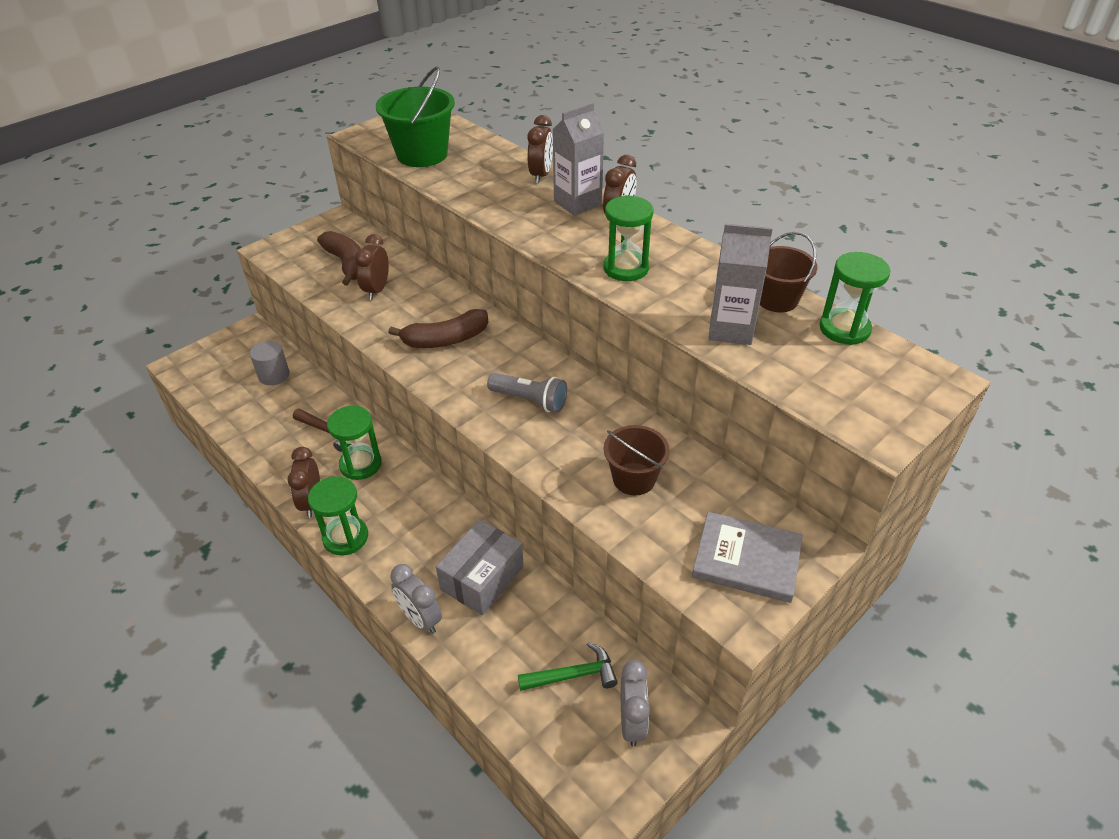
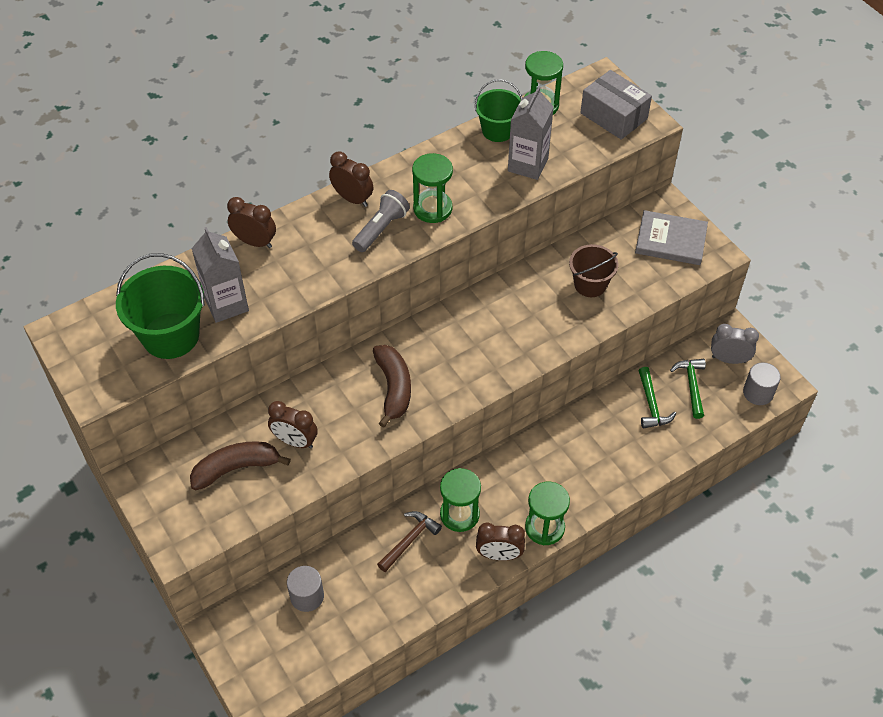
camera: 80 degrees left, 10 degrees up
(420, 619) = (634, 476): grey clock -> none
(482, 578) = (601, 431): grey box -> grey box (613, 116)
(530, 400) = (491, 335): grey flashlight -> grey flashlight (381, 229)
(532, 628) = (651, 405): none -> green hammer
(577, 203) = (317, 223): grey carton -> grey carton (226, 304)
(580, 768) = (758, 393): none -> grey cylinder
(746, 559) = (670, 240): grey book -> grey book turned 75 degrees clockwise
(777, 299) = (498, 130): brown bucket -> green bucket

